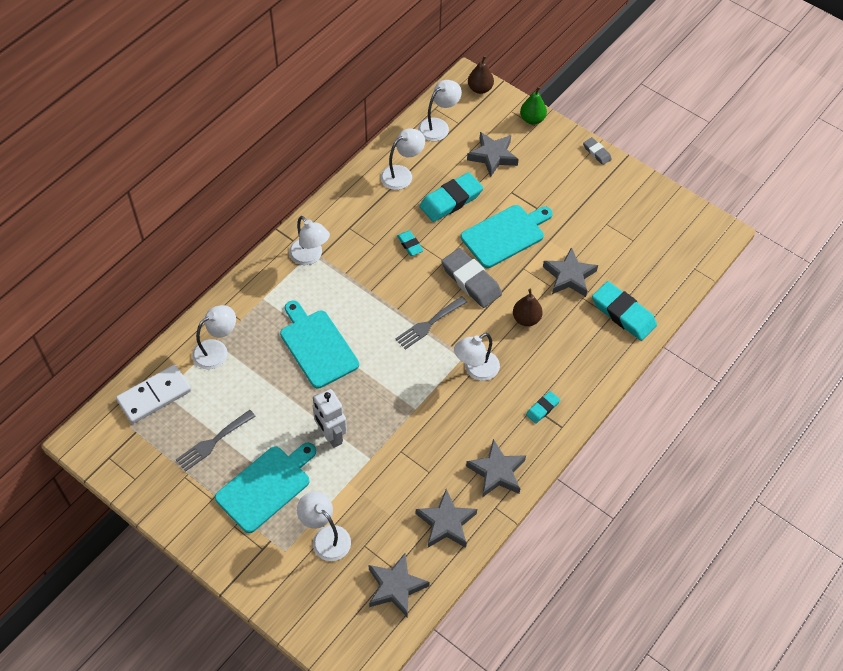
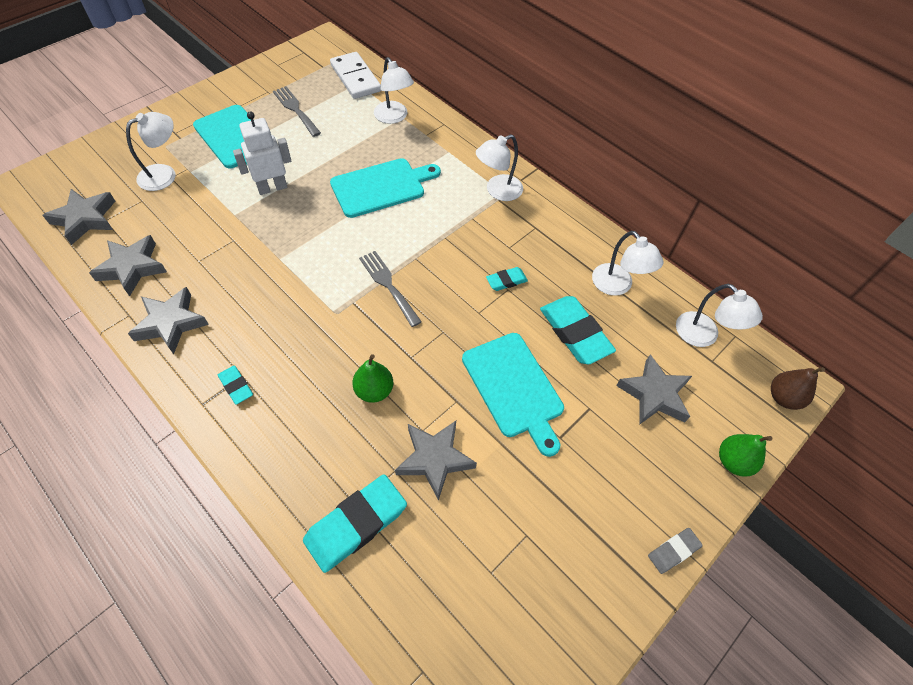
camera: 95 degrees right, 0 degrees up
(471, 281) = (444, 337): grey eraser -> none
(476, 370) = (313, 323): white lamp -> none
(526, 319) = (374, 390): brown pear -> green pear

